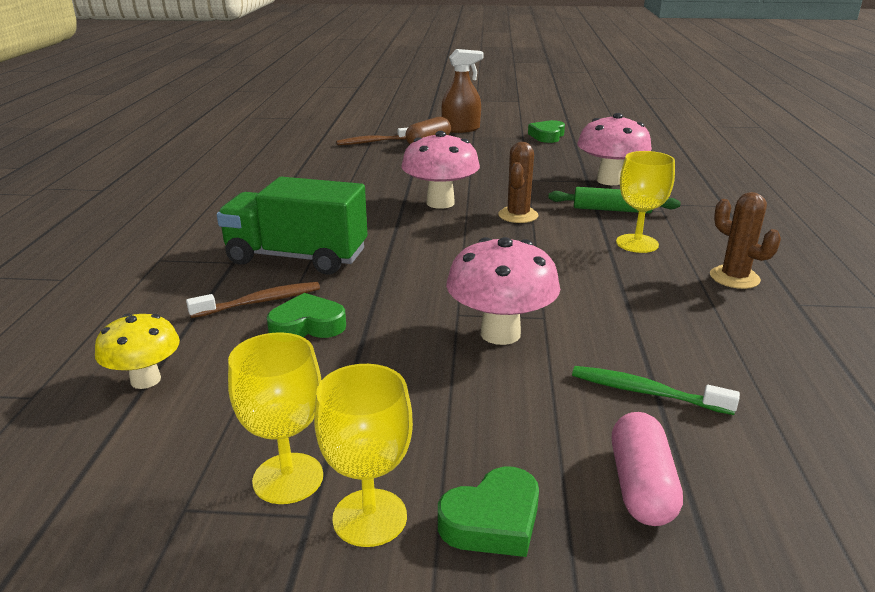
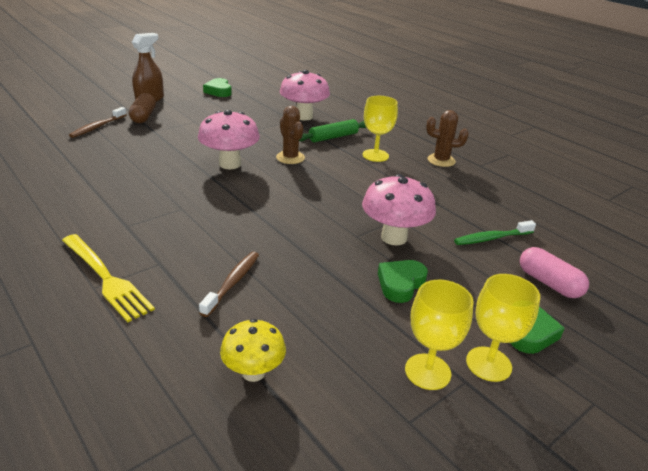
camera: 45 degrees left, 5 degrees up
(178, 257) = (107, 278): none -> yellow fork
(297, 257) = (201, 240): green truck -> none
(307, 326) = (290, 283): green heart -> green heart (400, 284)

